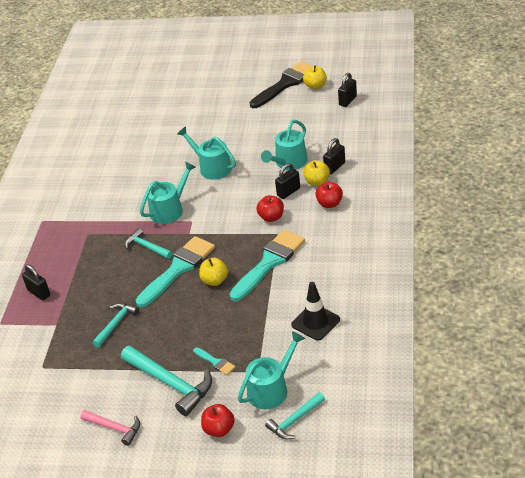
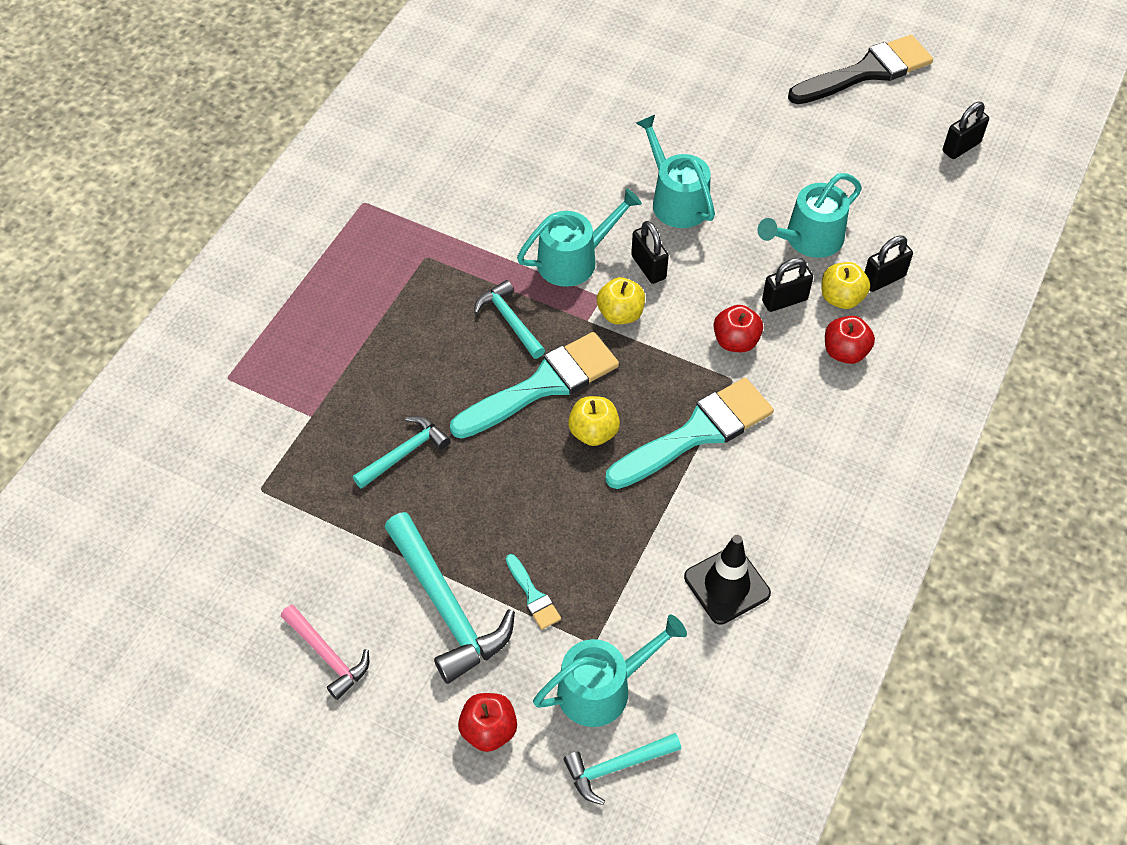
camera: 15 degrees right, 15 degrees up
(39, 293) = (307, 342): black padlock -> black padlock (648, 267)
(315, 86) = (916, 95): yellow apple -> yellow apple (620, 314)

